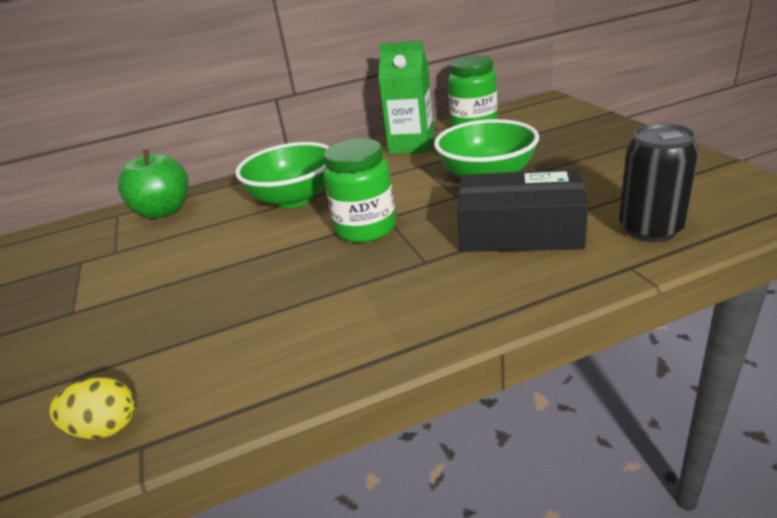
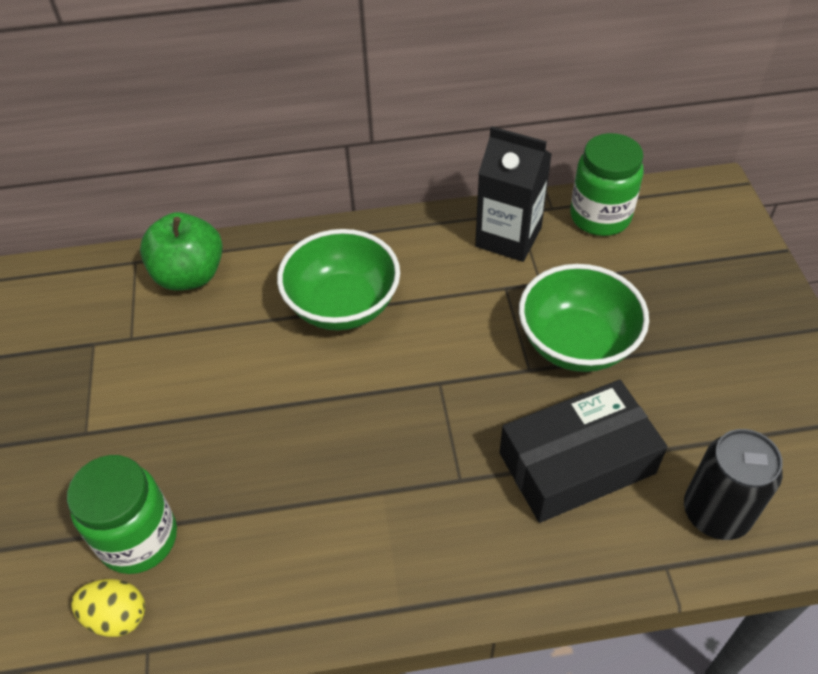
camera: 10 degrees right, 20 degrees up
(366, 229) = (411, 396): green jar -> green jar (139, 538)
(412, 145) = (508, 237): green carton -> black carton
(520, 231) = (576, 463): black box -> black box turned 45 degrees counterclockwise

